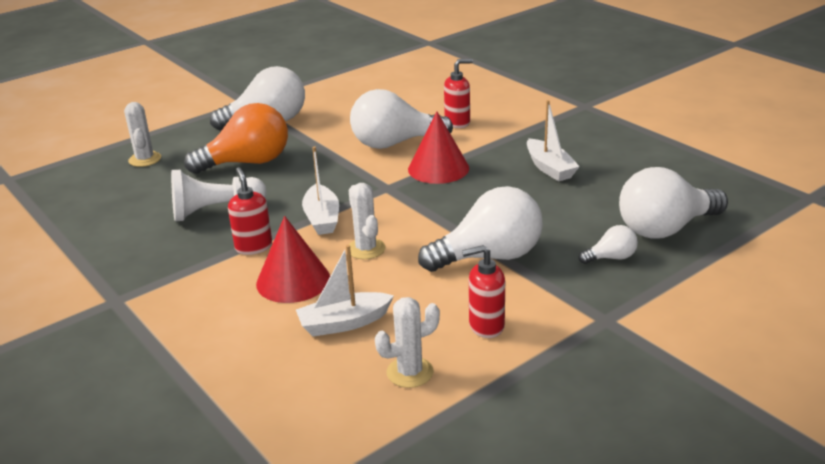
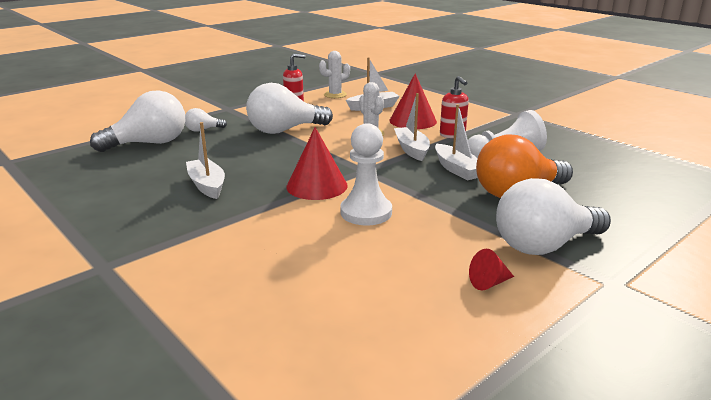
camera: 175 degrees right, 5 degrees down
(145, 159) = (634, 197): white cactus -> none
(286, 189) = (457, 169): none -> white boat
(324, 101) = (489, 283): none -> red cone
(394, 143) = (366, 212): white light bulb -> white pawn
(457, 123) = (289, 240): red soap dispenser -> none

